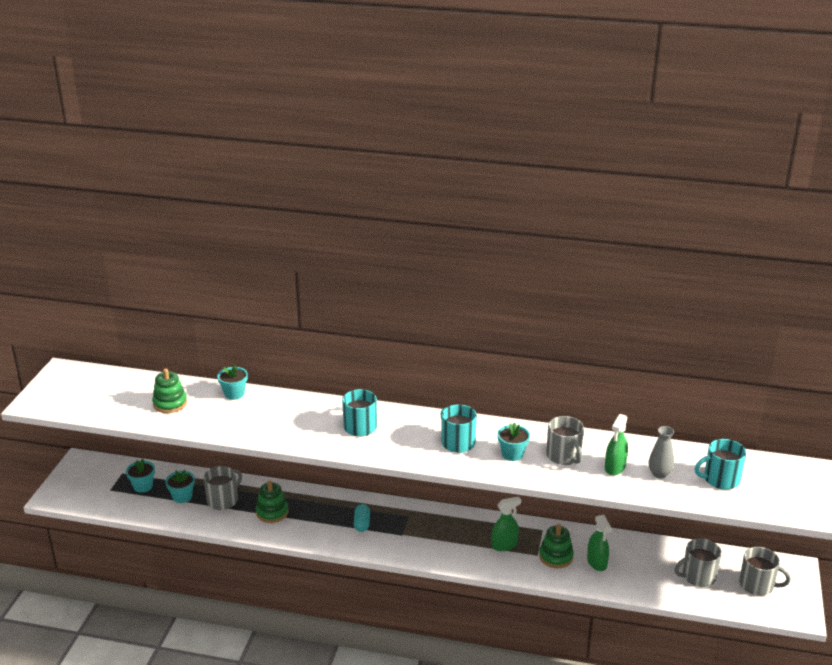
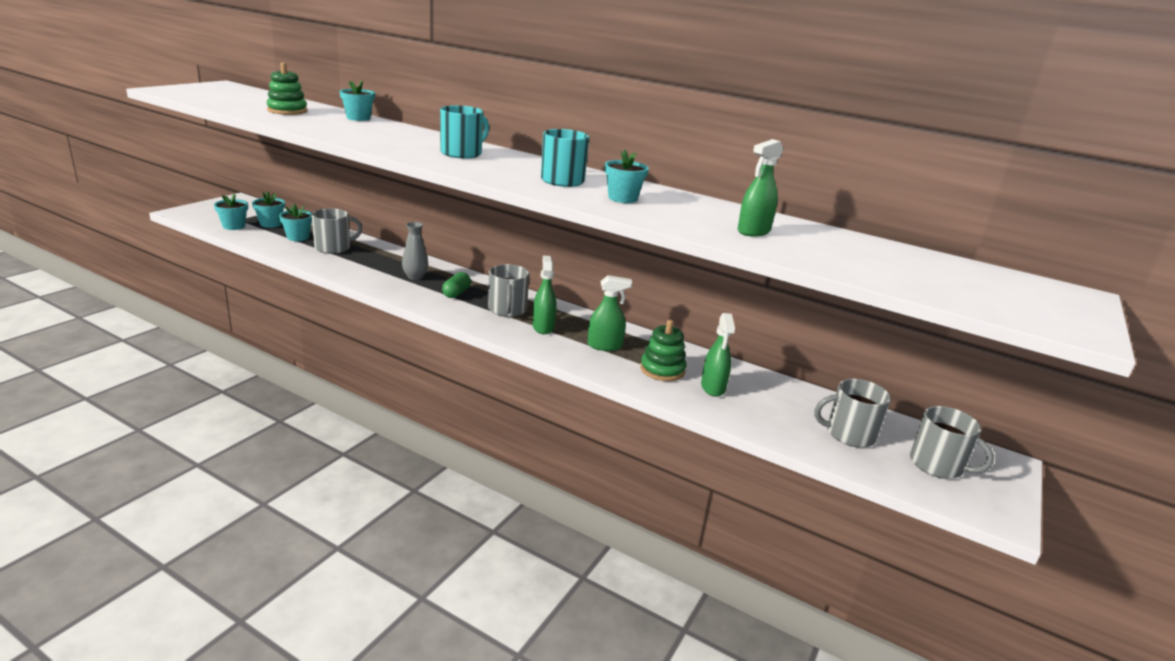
camera: 15 degrees right, 5 degrees down
(115, 500) = (234, 226): none -> turquoise flower pot
(272, 512) = (372, 265): green stacking toy -> none
(362, 523) = (456, 293): turquoise capsule -> green capsule
(450, 540) = (543, 327): none -> green spray bottle
(564, 456) = (689, 212): grey mug -> grey mug (507, 310)
(659, 474) = (816, 247): grey vase -> grey vase (415, 277)
(720, 479) = (909, 269): turquoise mug -> none

